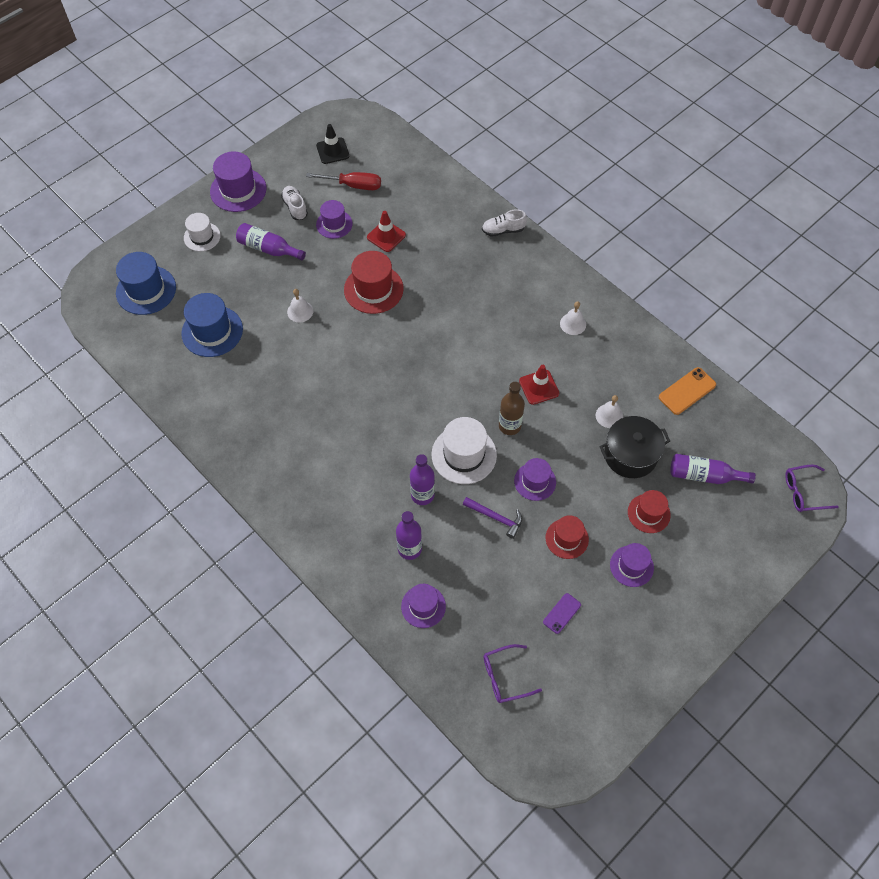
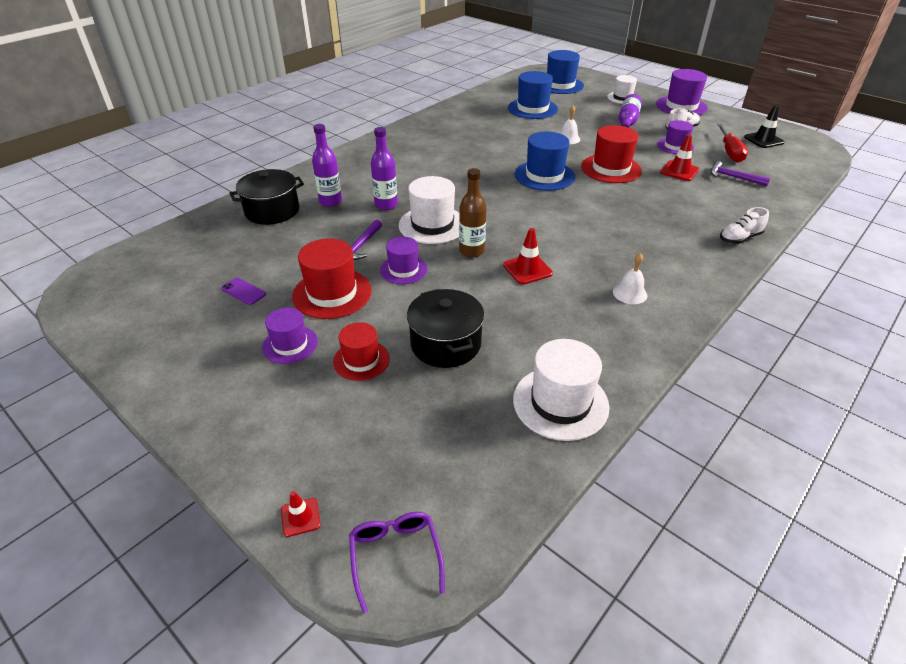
camera: 85 degrees right, 20 degrees down
(380, 348) = (544, 176): none -> blue hat
(403, 200) = (733, 177): none -> purple hammer
(423, 606) = (272, 211): purple hat -> black pot
(503, 230) = (740, 238): white shoe -> white shoe turned 105 degrees counterclockwise
(505, 677) = (187, 257): purple glasses -> none
(567, 538) = (332, 293): red hat -> red hat, size x1.58
(609, 416) = (501, 325): white bell -> none
(687, 391) = (560, 403): orange phone -> white hat
(704, 475) = (420, 418): purple bottle -> none
(783, 544) = (300, 517): none -> red traffic cone

